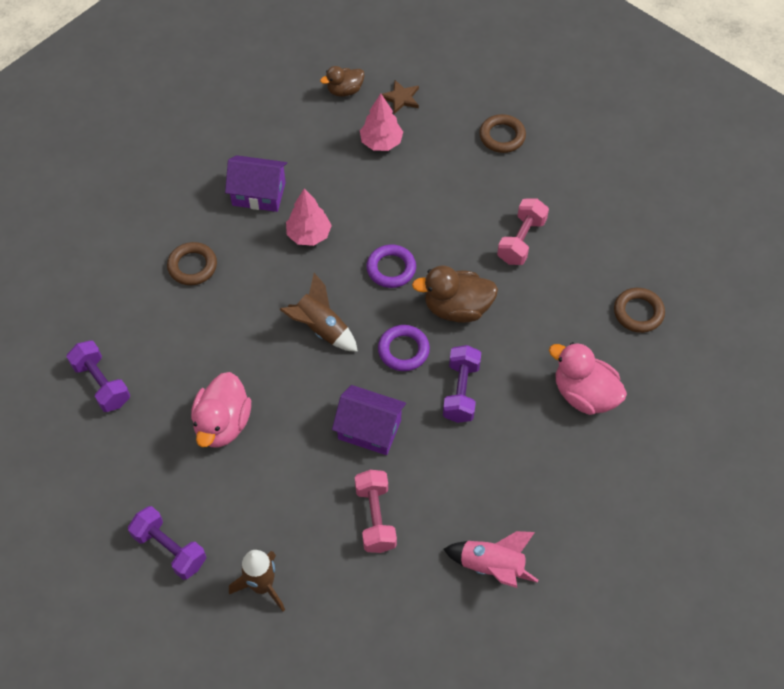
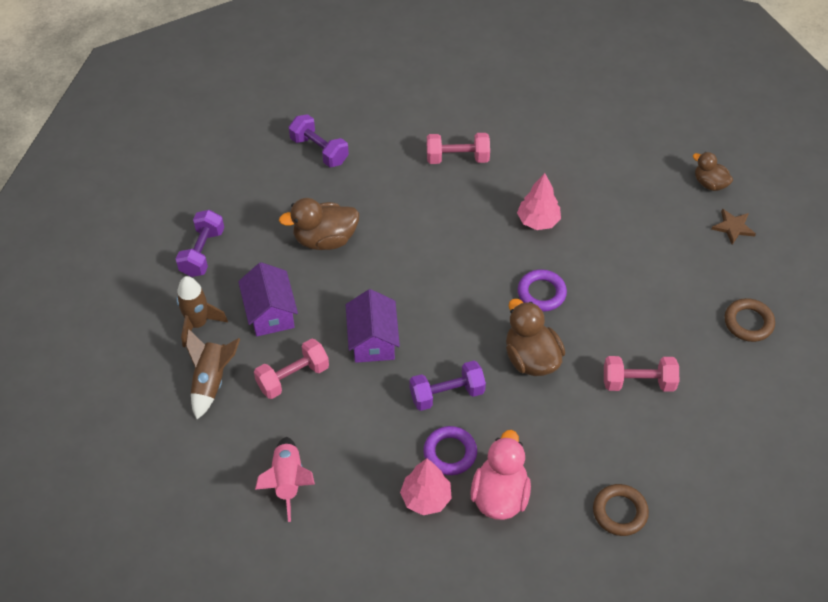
camera: 65 degrees right, 5 degrees down
(102, 384) = (319, 150): purple dumbbell -> purple dumbbell turned 75 degrees counterclockwise
(192, 266) = (457, 158): brown ring -> pink dumbbell
(223, 424) = (325, 239): pink duck -> brown duck
(259, 194) = (556, 170): purple house -> purple house (270, 313)
(321, 329) = (450, 267): brown rocket -> brown rocket (211, 381)
(381, 142) = (672, 233): pink tree -> pink tree (426, 498)
(403, 350) = (463, 335): purple ring -> purple ring (450, 453)

